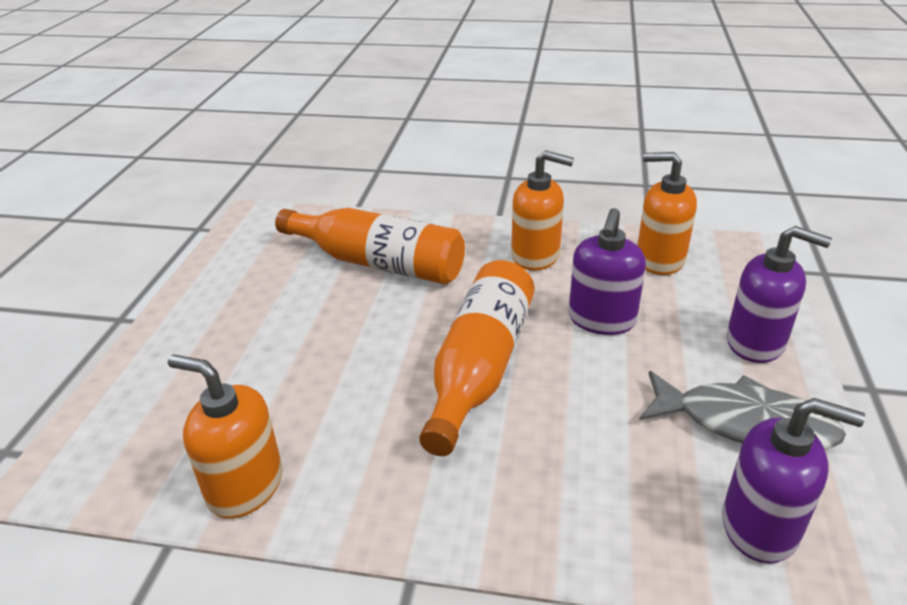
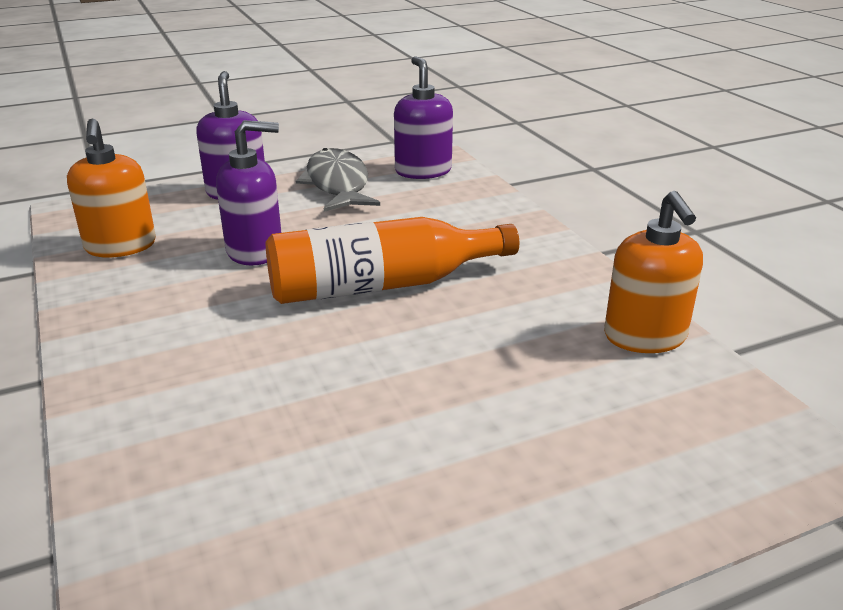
camera: 125 degrees left, 5 degrees down
(378, 263) = (245, 424): orange bottle -> none
(536, 256) = (151, 313): orange soap dispenser -> none

